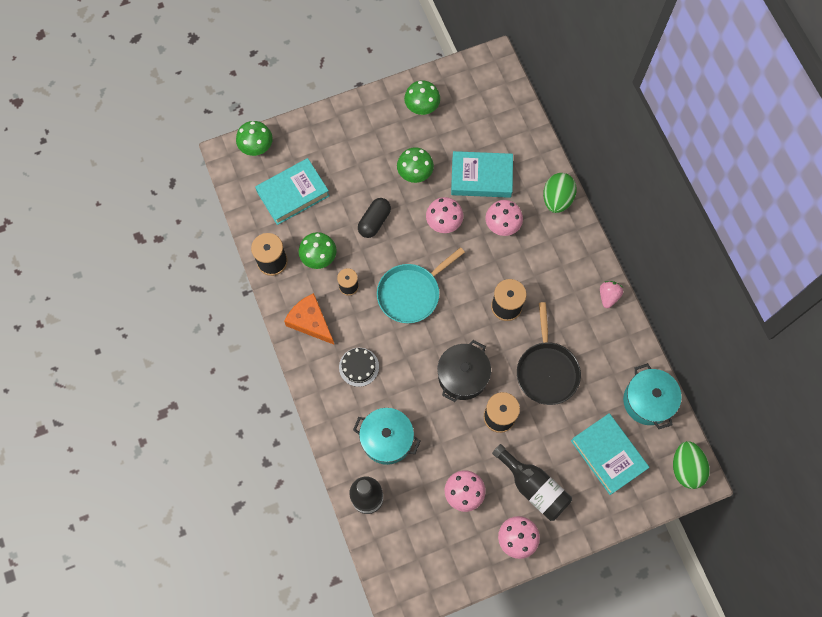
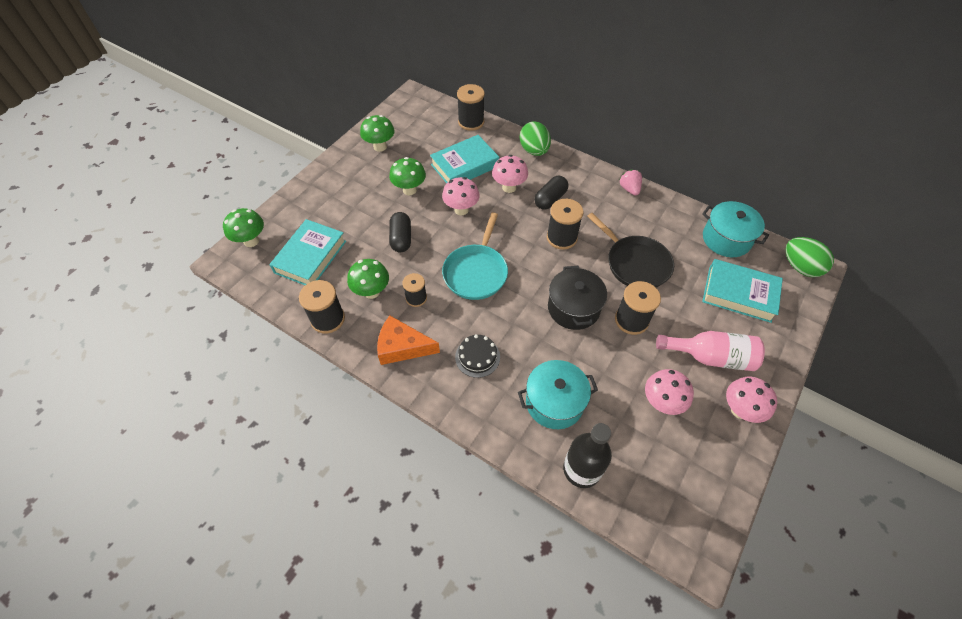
camera: 35 degrees left, 15 degrees down
(524, 128) = (471, 122): none -> black spool
(528, 262) = (550, 199): none -> black capsule
(533, 487) = (710, 357): black bottle -> pink bottle

